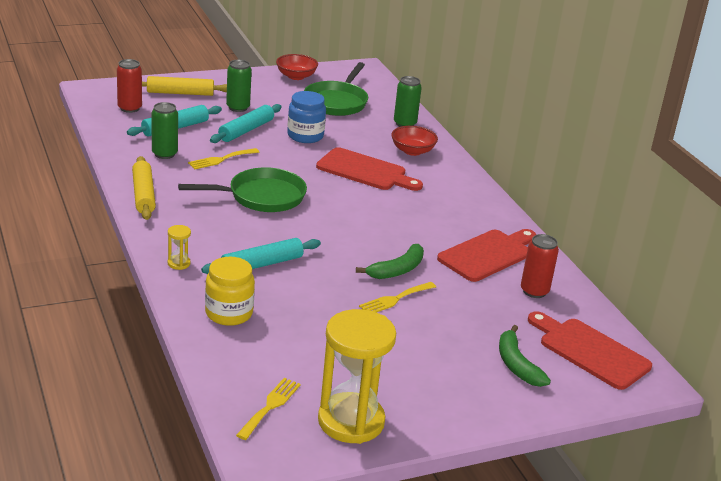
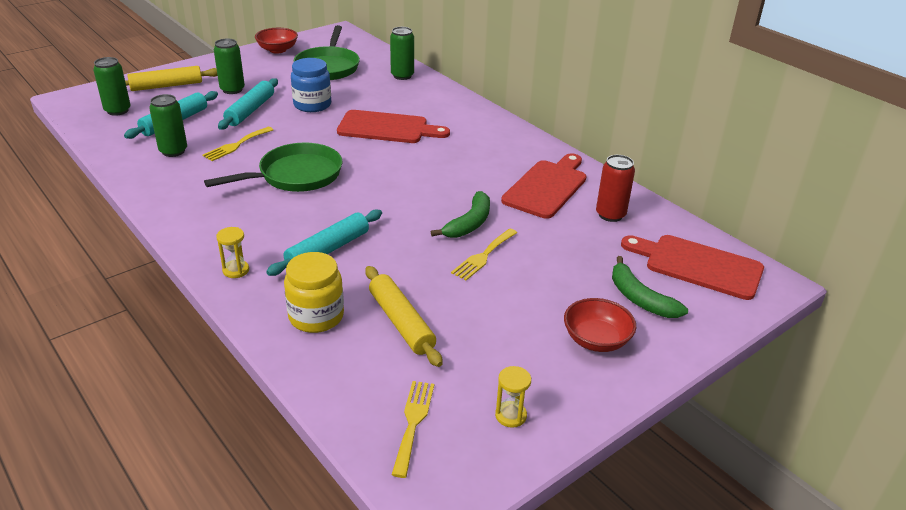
camera: 15 degrees left, 5 degrees up
(129, 108) = (117, 110): red can -> green can
(143, 195) = (166, 200): yellow rolling pin -> yellow rolling pin (401, 322)
(351, 421) = (510, 415): yellow hourglass -> yellow hourglass, size x0.40
(412, 151) = (422, 100): red bowl -> red bowl (596, 340)

